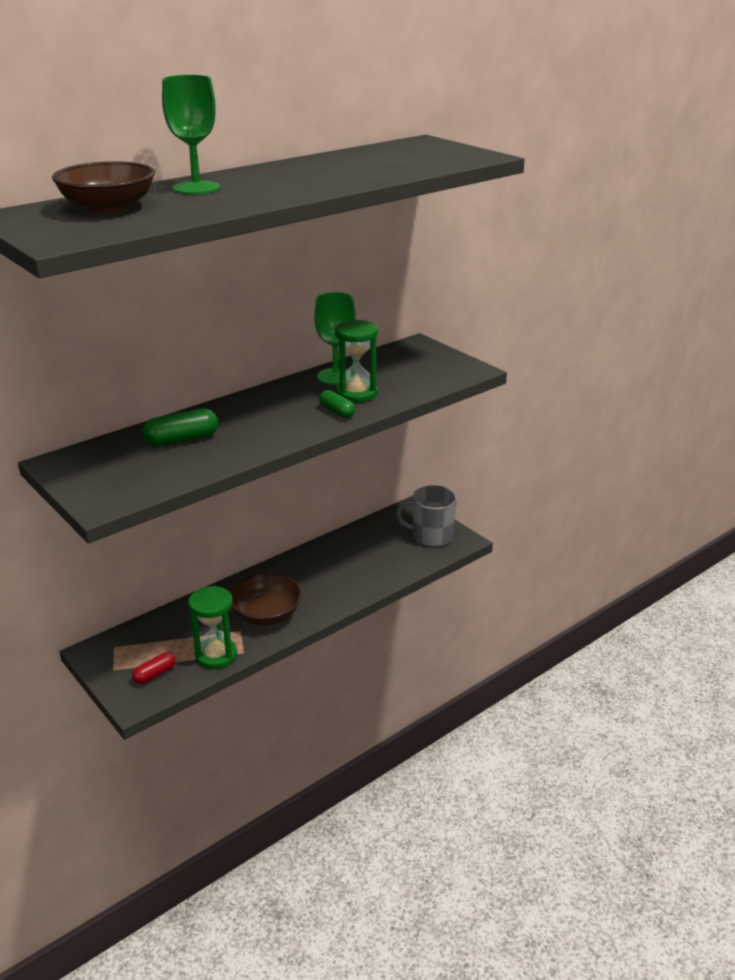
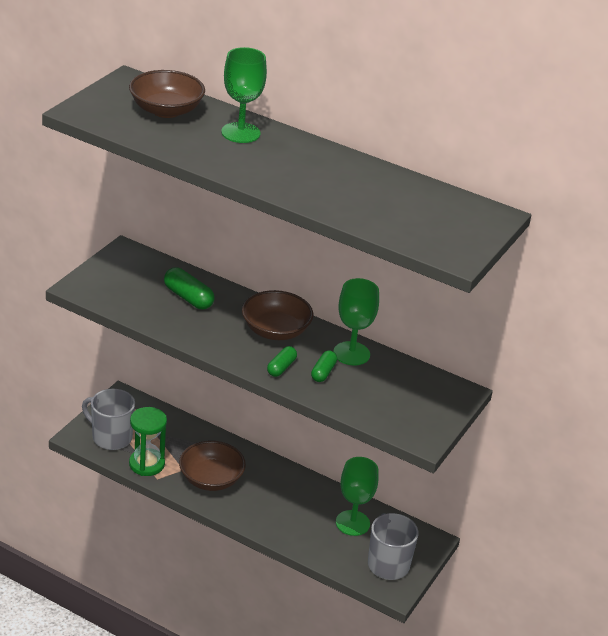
camera: 65 degrees right, 5 degrees up
(154, 674) = (111, 437): red capsule -> grey mug
(275, 404) = (275, 330): none -> brown bowl
(356, 394) = (323, 372): green hourglass -> green capsule
(372, 543) = (352, 523): none -> green goblet

